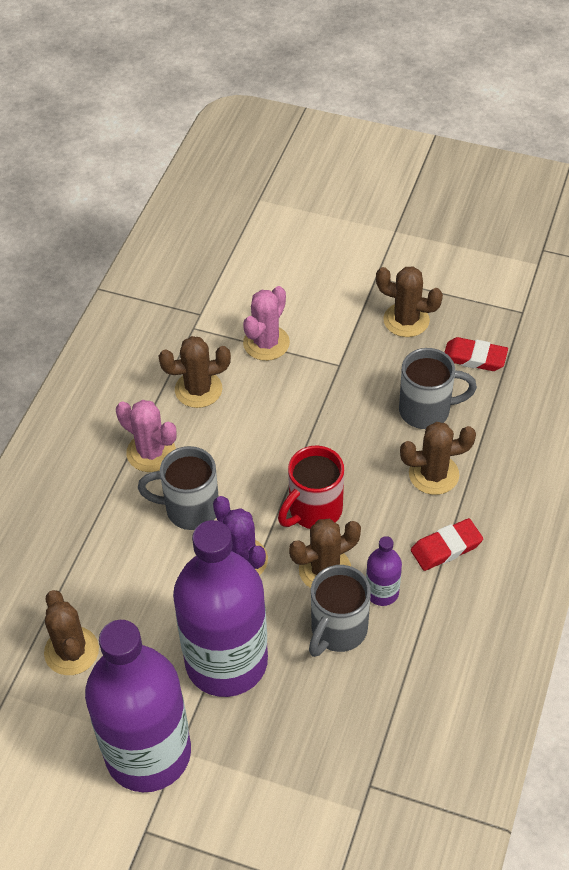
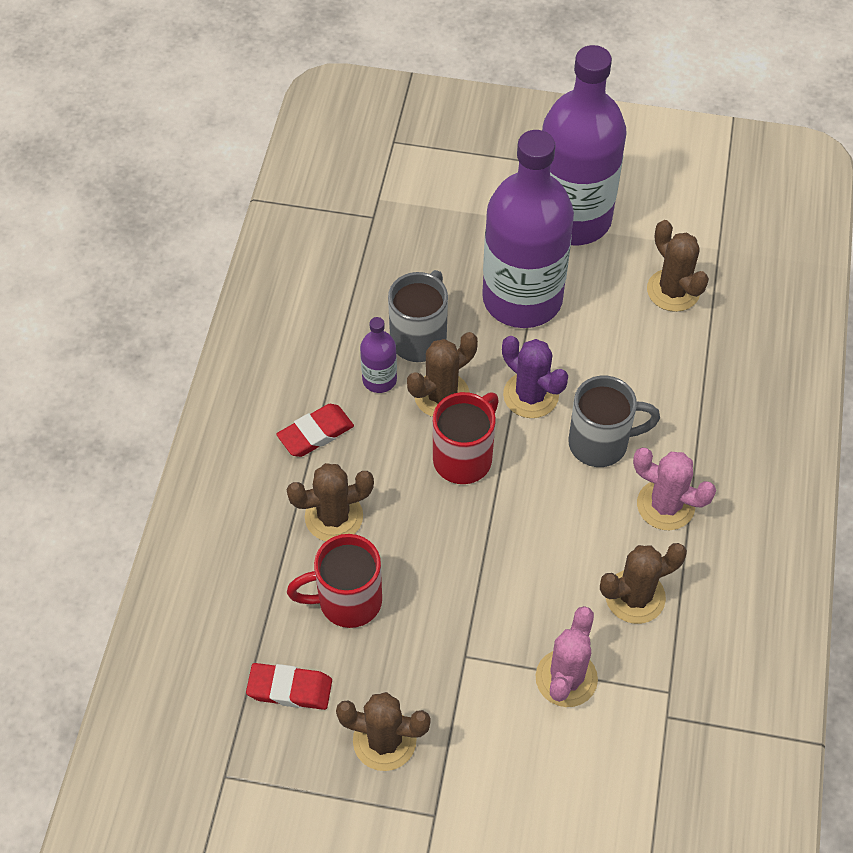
camera: 170 degrees right, 5 degrees up
(426, 410) = (347, 601): grey mug -> red mug

